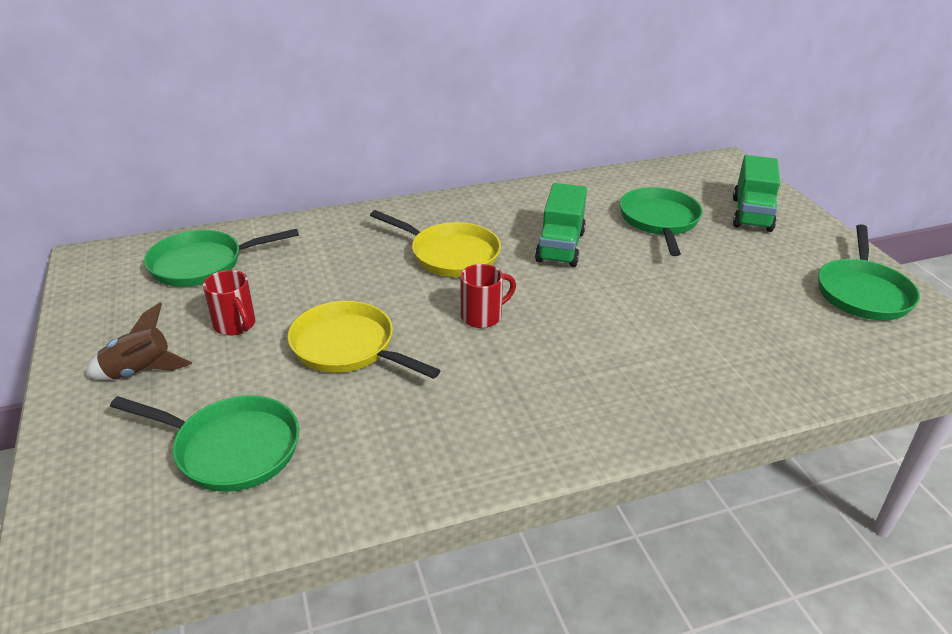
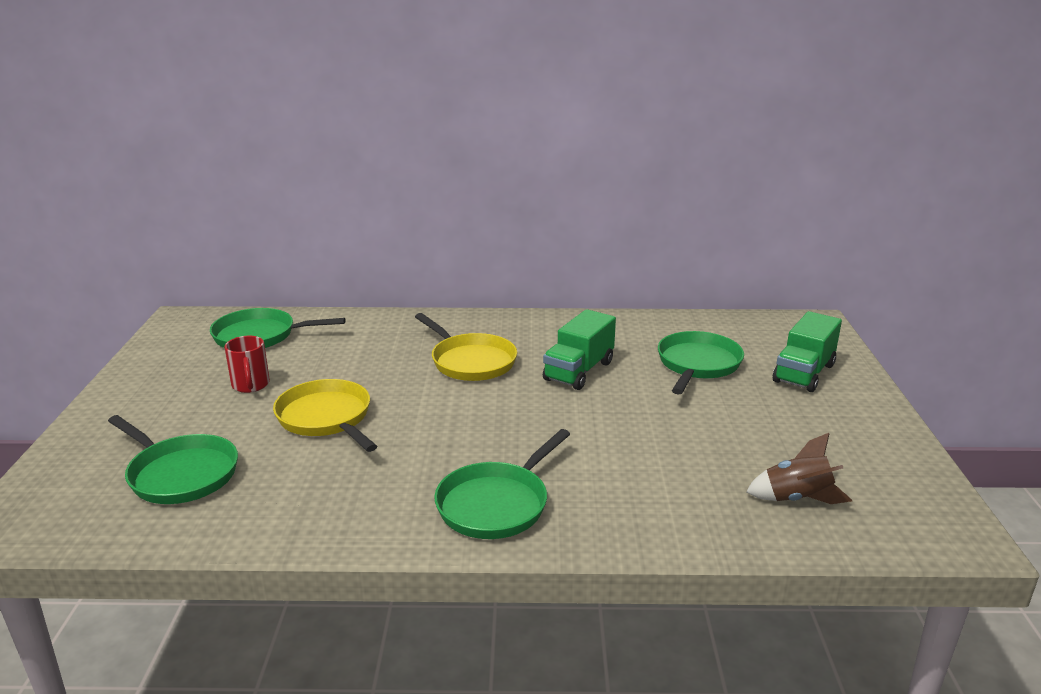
camera: 20 degrees right, 10 degrees down
(140, 371) = (156, 405): brown rocket -> brown rocket (796, 498)
(483, 316) = (460, 416): red mug -> none
(863, 292) = (872, 464): green pan -> green pan (497, 504)

